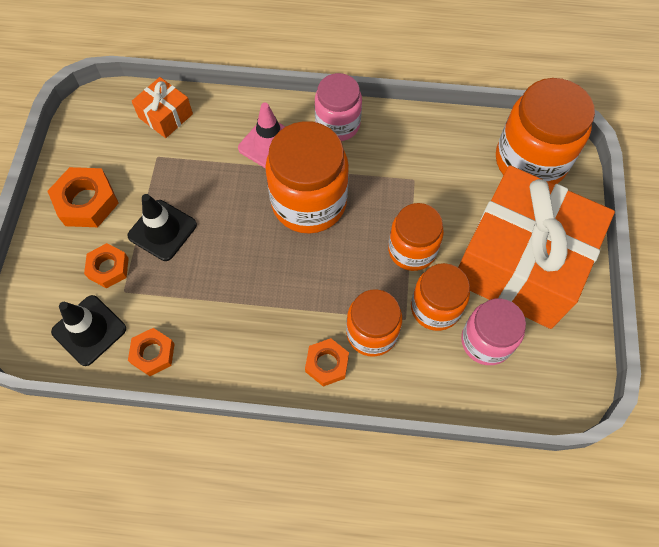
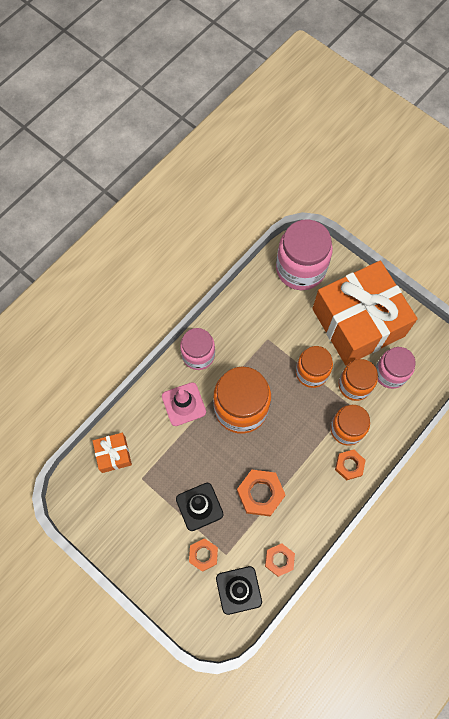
camera: 55 degrees left, 5 degrees up
(86, 202) = (144, 542): orange nut -> orange nut (260, 493)
(530, 161) = (300, 269): orange jar -> pink jar

